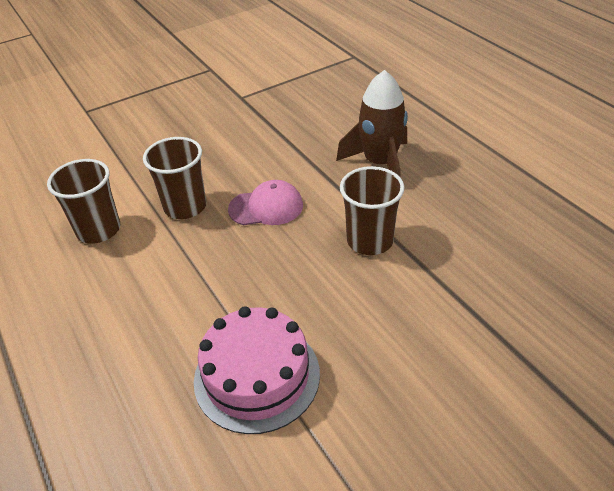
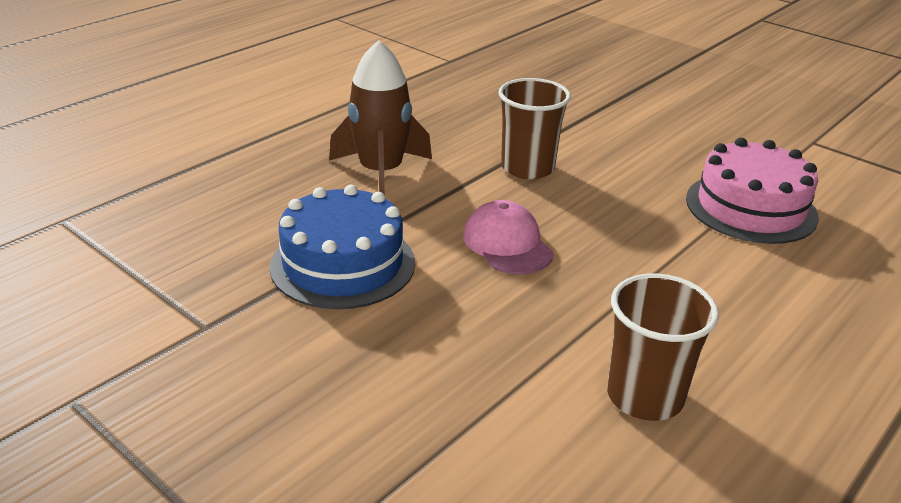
camera: 110 degrees left, 10 degrees down
(185, 207) = (542, 316): brown cup -> none
(274, 139) = (343, 264): none -> blue cake

